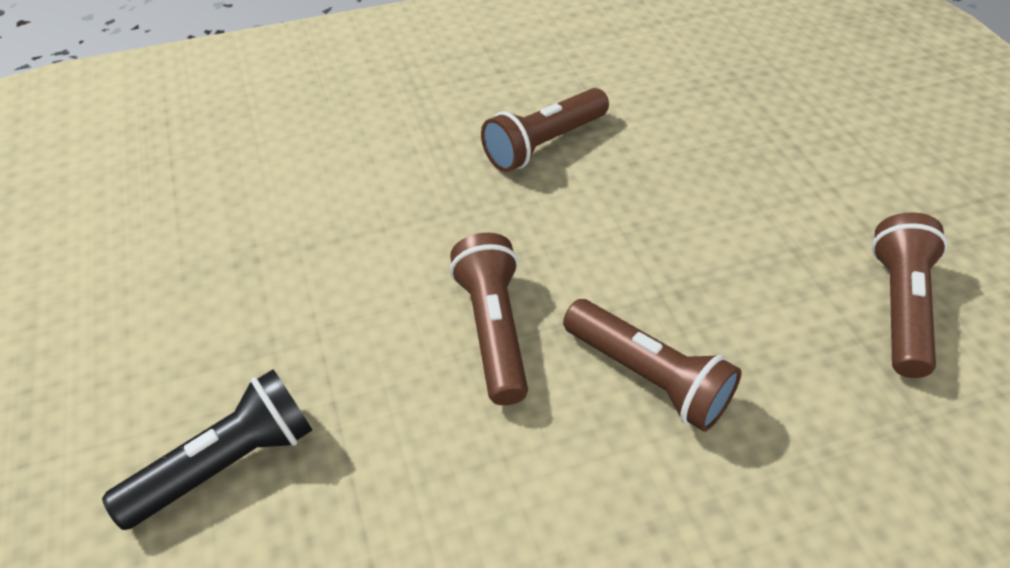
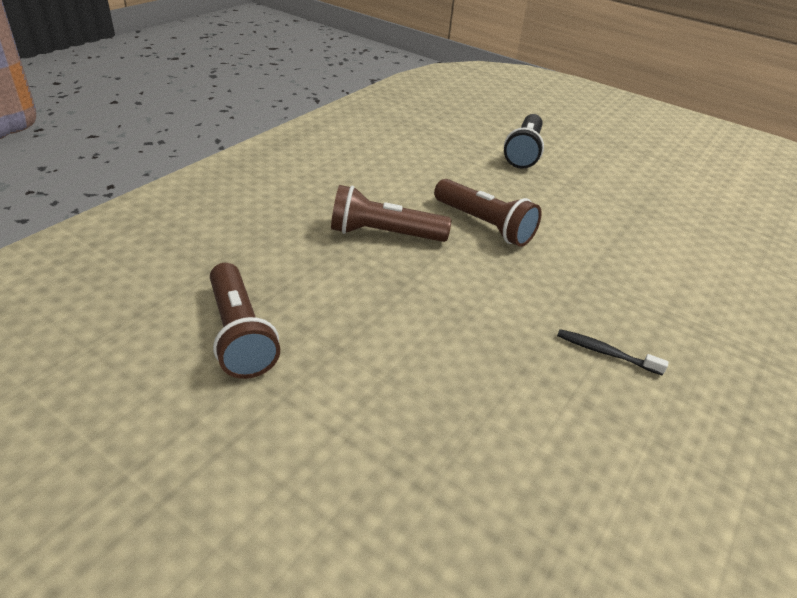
camera: 140 degrees right, 10 degrees down
(544, 144) = (605, 352): brown flashlight -> black toothbrush

